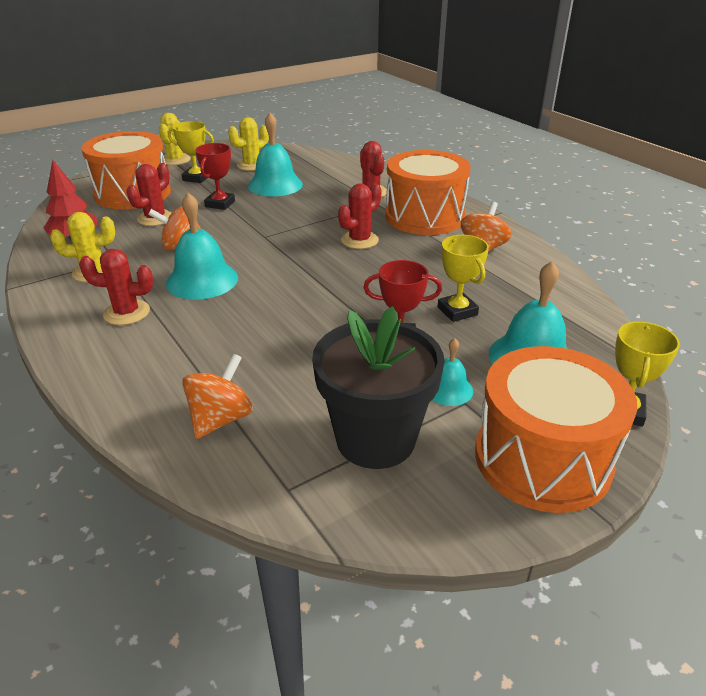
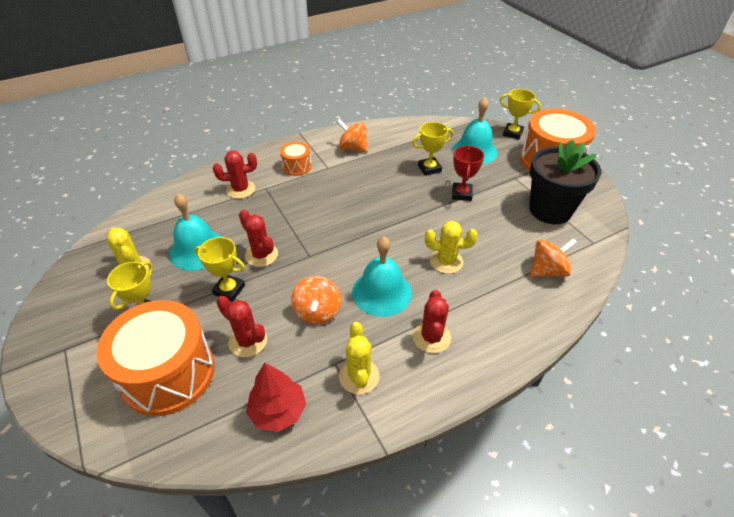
camera: 85 degrees left, 10 degrees up
(175, 160) = (75, 342): yellow cactus -> yellow cactus (446, 261)
(220, 204) = (229, 290): red trophy -> yellow trophy
(221, 419) = (547, 271): orange spinning top -> orange spinning top turned 120 degrees clockwise
(359, 240) = (329, 202): red cactus -> red cactus (261, 255)
(424, 216) = (297, 166): orange drum -> orange drum, size x0.48
(448, 389) = (505, 181): turquoise bell -> none

